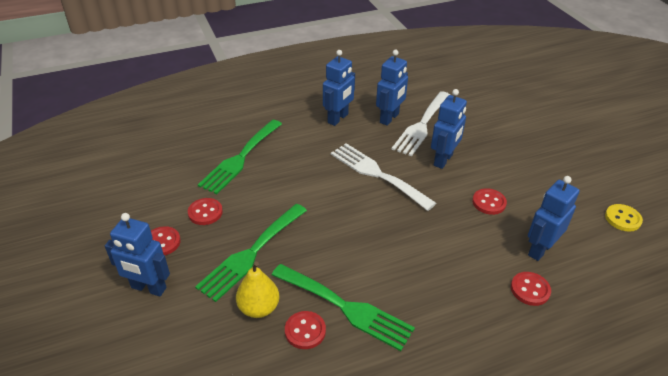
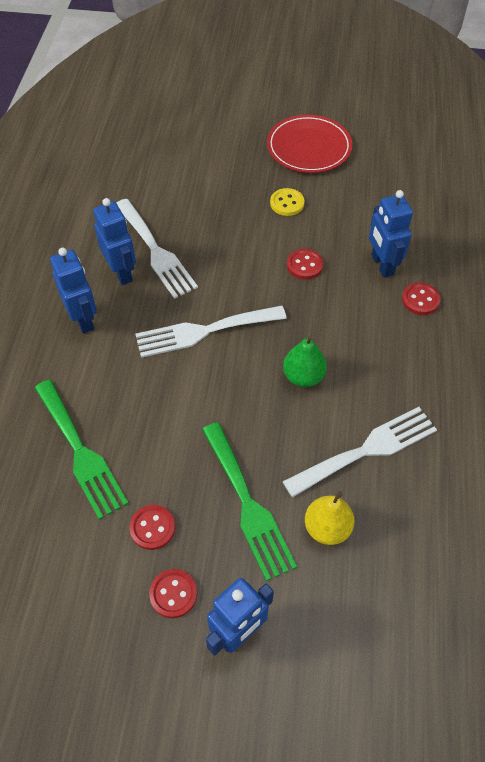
camera: 60 degrees left, 15 degrees up
(305, 331) = (376, 498): red button -> none
(346, 308) = (367, 450): green fork -> white fork
(384, 242) = (303, 376): none -> green pear
(443, 160) = (223, 265): blue robot -> none
(609, 160) = (309, 147): none -> red plate
(622, 219) = (381, 188): yellow button -> yellow button (287, 203)

